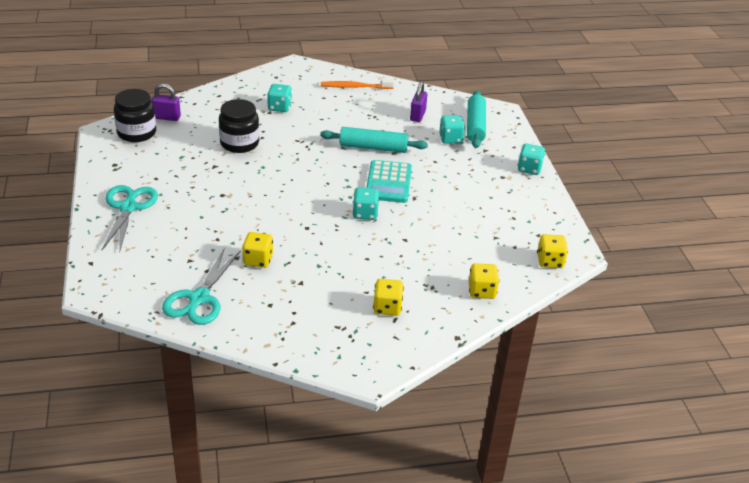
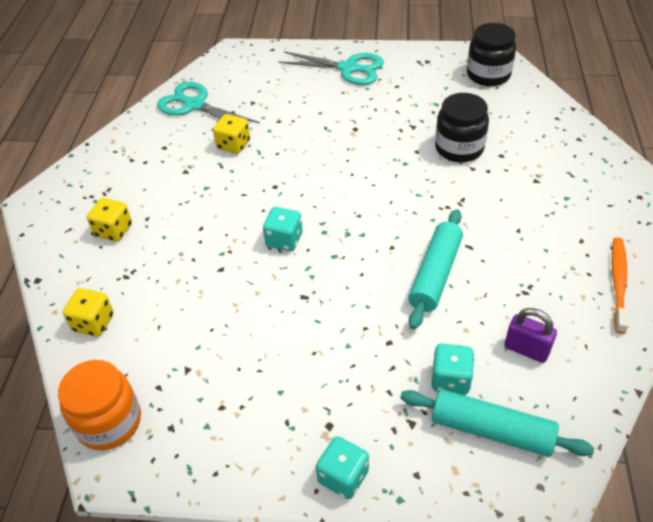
camera: 110 degrees right, 10 degrees up
(167, 117) = (522, 96): purple padlock -> none
(279, 107) = (549, 191): turquoise dice -> none
(388, 182) = (345, 275): turquoise calculator -> none
(550, 261) = (109, 422): yellow dice -> orange jar

